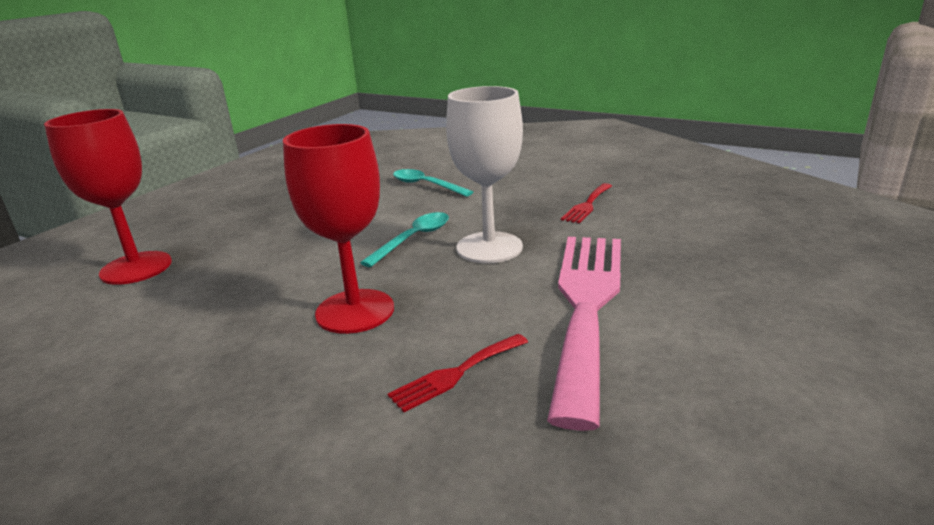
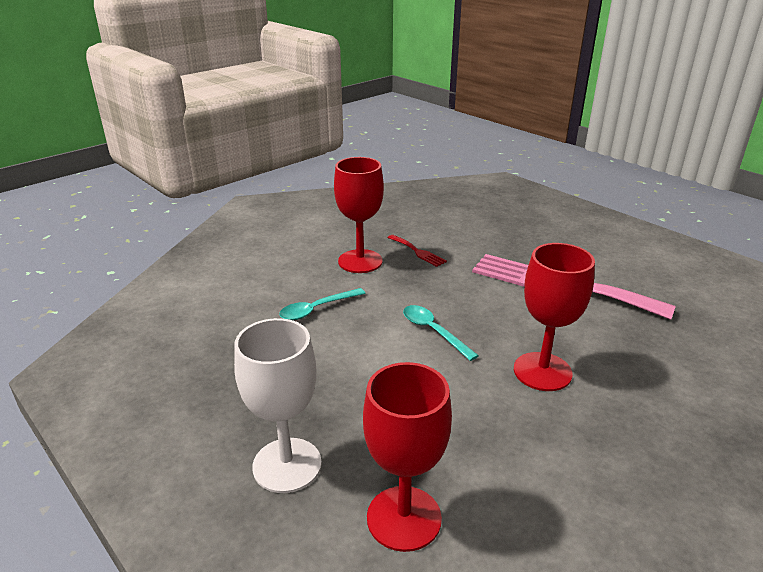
camera: 75 degrees left, 5 degrees up
(456, 373) = (623, 341): red fork -> none
(489, 247) = (467, 302): white goblet -> white goblet (287, 465)
(534, 184) = (360, 261): none -> red goblet

